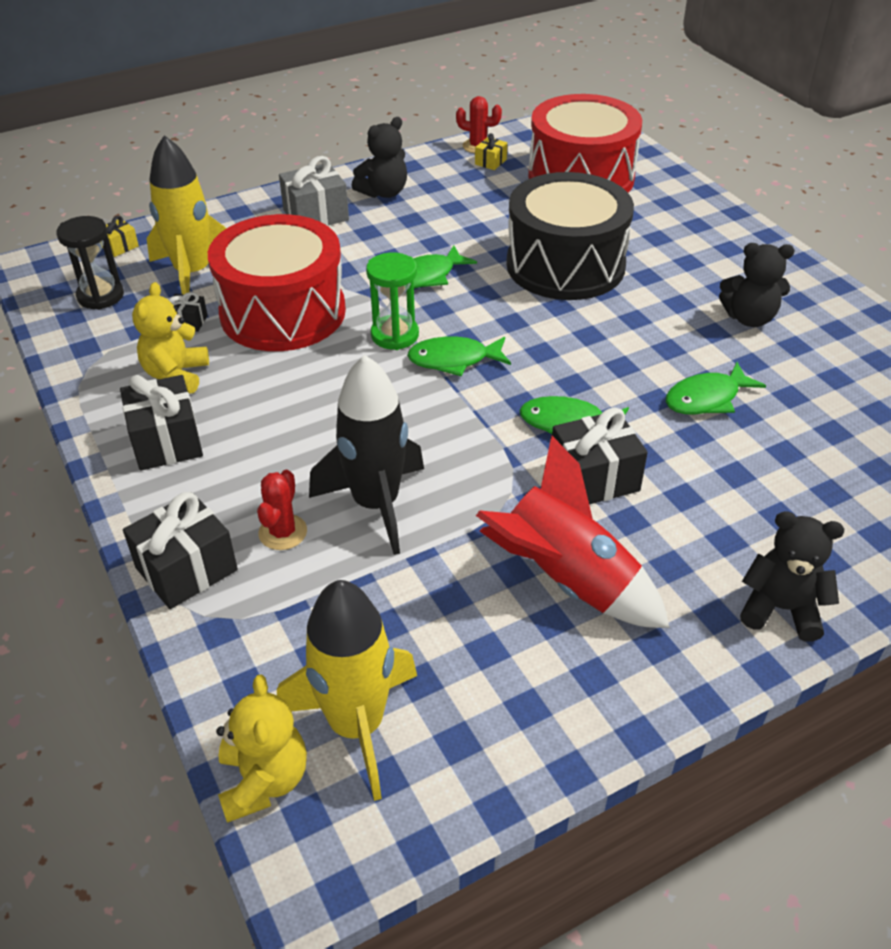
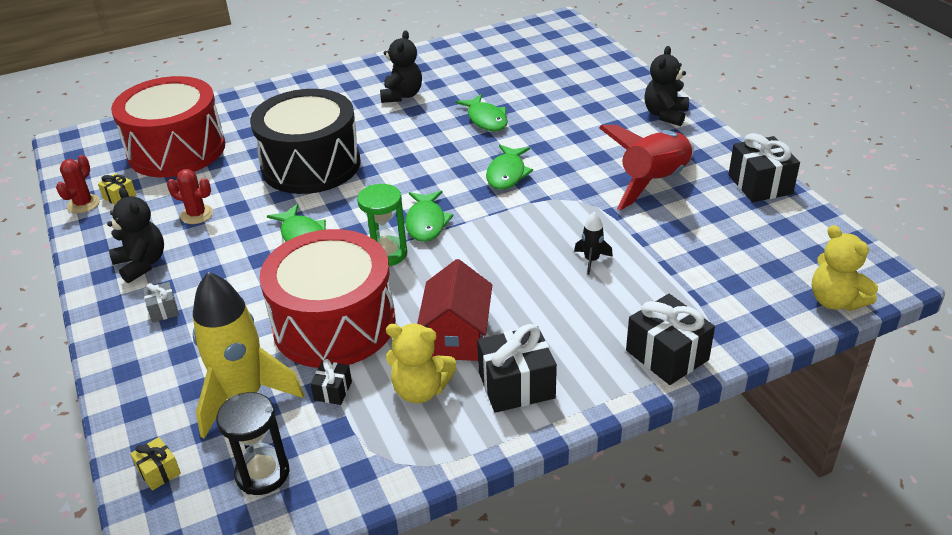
camera: 85 degrees left, 5 degrees down
(250, 395) = (457, 336): none -> red house
(264, 780) = (835, 301): yellow teddy bear -> yellow teddy bear turned 120 degrees counterclockwise
(283, 532) = (623, 306): red cactus -> red cactus (197, 214)
(316, 215) = (163, 310): grey gift -> grey gift, size x0.51
(356, 725) = (784, 264): yellow rocket -> none
(376, 504) = (591, 260): black rocket -> black rocket, size x0.43
(594, 478) = (562, 167): black gift -> black gift (760, 184)

